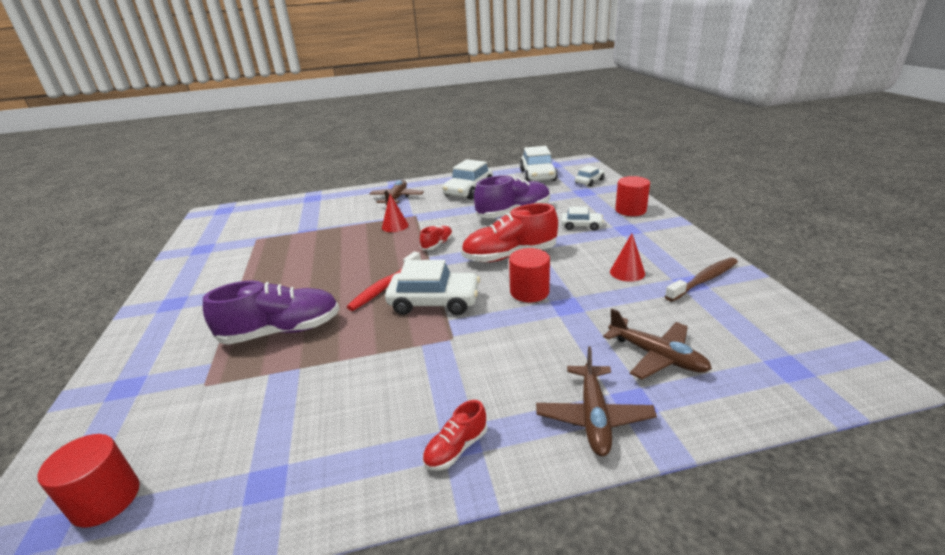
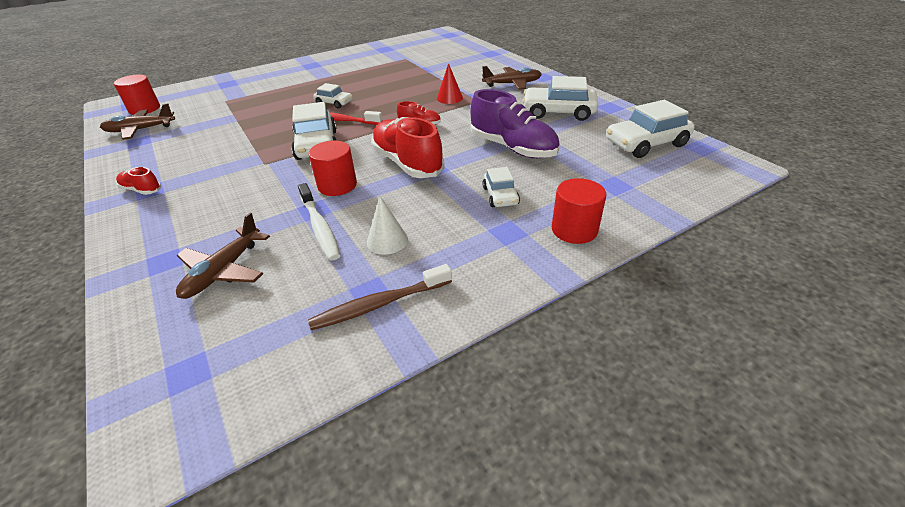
camera: 70 degrees right, 10 degrees up
(281, 331) = (278, 103): purple shoe -> none
(589, 181) = (659, 184): white car -> white car (334, 103)
(593, 417) = (152, 242): brown plane -> brown plane (140, 130)
(599, 302) = (319, 227): none -> white toothbrush
(627, 272) = (387, 240): red cone -> white cone
(704, 280) = (379, 304): brown toothbrush -> brown toothbrush turned 120 degrees clockwise

